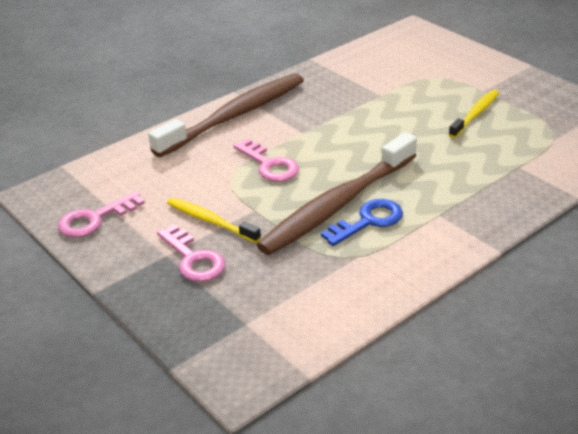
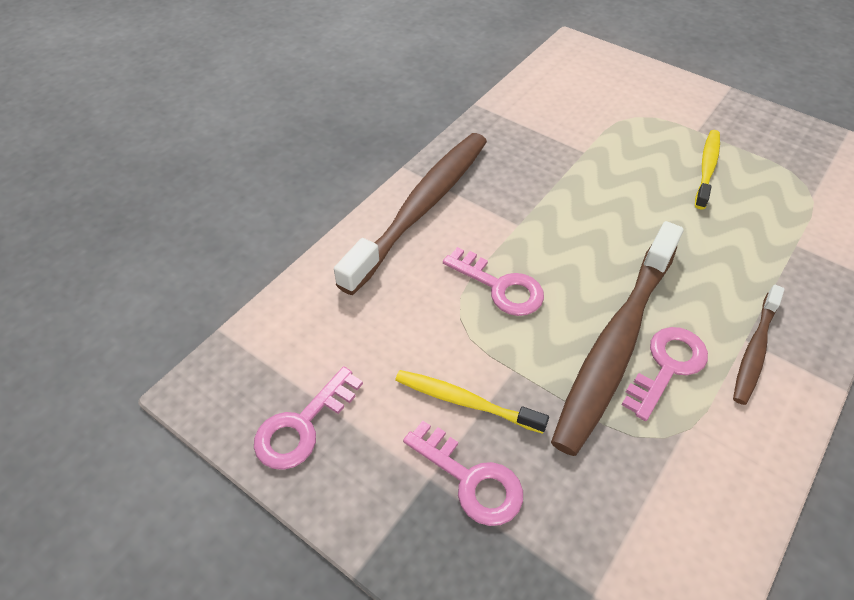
camera: 15 degrees left, 15 degrees up
(368, 221) = (667, 366): blue key -> pink key
(442, 221) = (754, 350): none -> brown toothbrush

